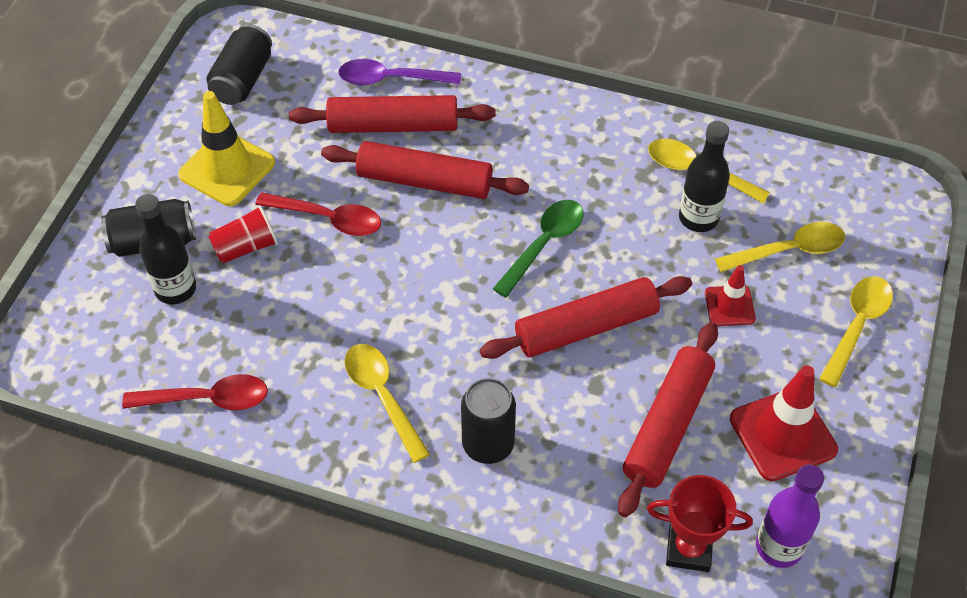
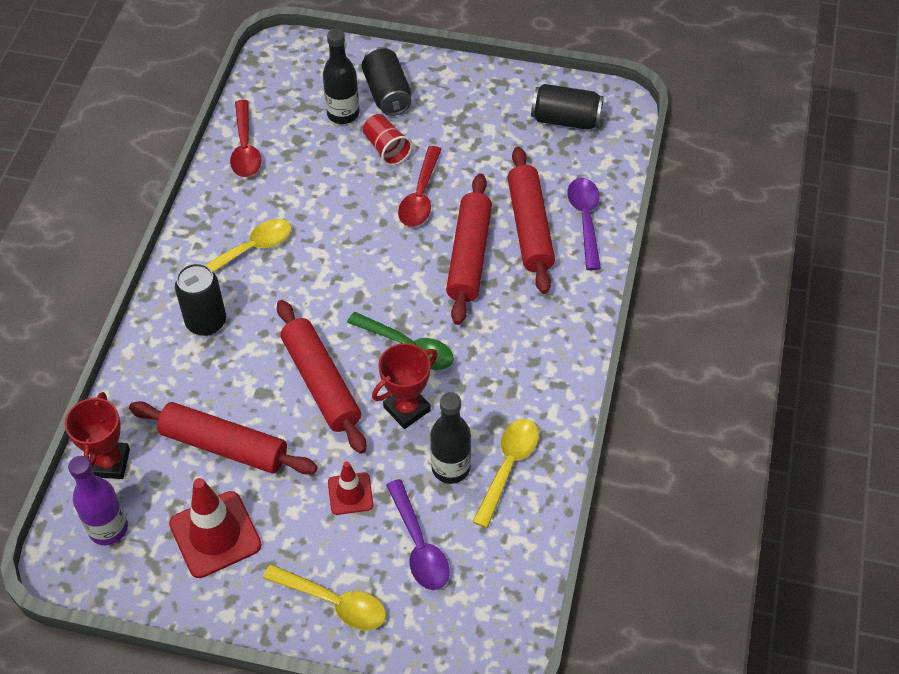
camera: 85 degrees right, 0 degrees up
(227, 169) = (465, 125): yellow traffic cone -> none
(624, 250) = (407, 409): none -> red trophy
(789, 250) = (419, 545): yellow spoon -> purple spoon

